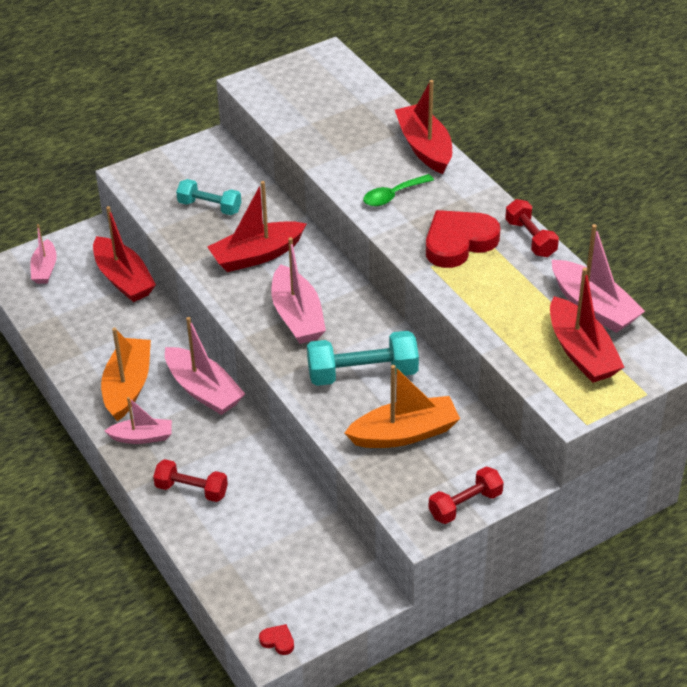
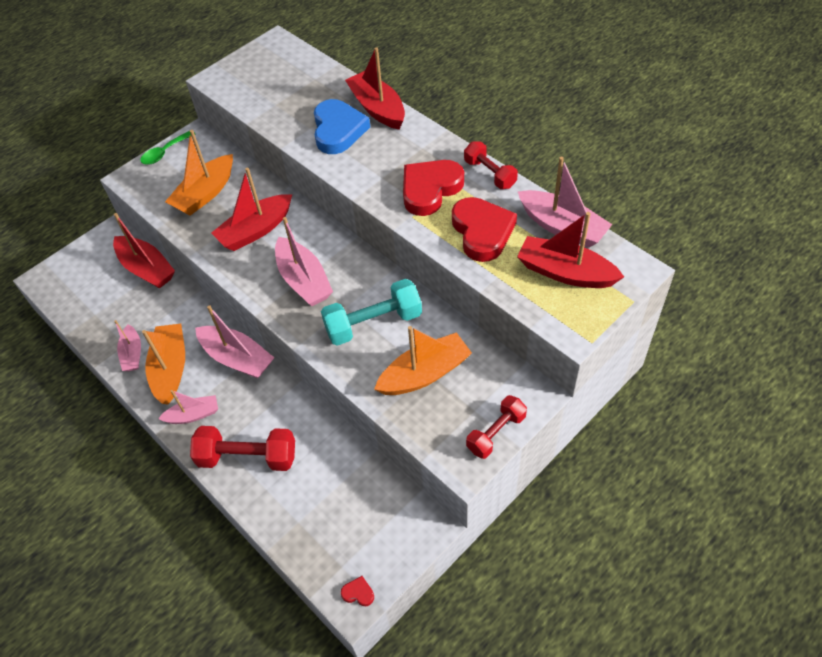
camera: 10 degrees left, 10 degrees up
(45, 269) = (77, 273): pink boat -> pink boat (132, 354)
(191, 490) = (247, 457): red dumbbell -> red dumbbell, size x1.55
(209, 207) = (205, 193): turquoise dumbbell -> orange boat
(374, 163) = (338, 130): none -> blue heart
(393, 195) = (362, 157): green spoon -> green spoon (165, 152)
(503, 295) = (482, 232): none -> red heart
(581, 352) = (565, 272): red boat -> red boat turned 150 degrees clockwise

